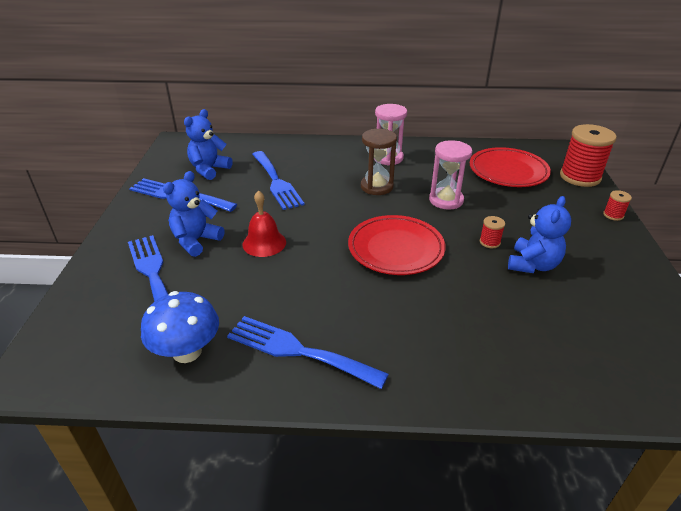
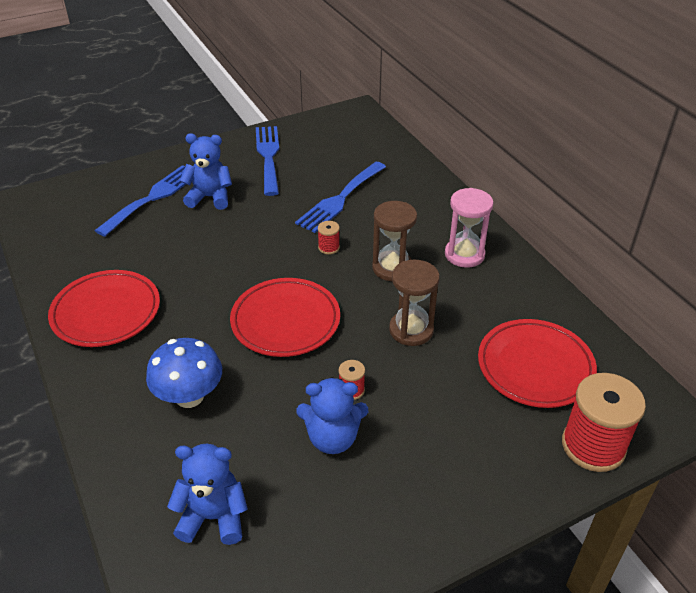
camera: 60 degrees right, 5 degrees up
(187, 352) = (77, 256): blue mushroom -> blue mushroom (189, 396)
(209, 169) = (325, 152): blue teddy bear -> blue teddy bear (213, 517)
(264, 243) = (234, 235): red bell -> none
(298, 351) = (106, 312): blue fork -> red plate
(446, 200) = (411, 330): pink hourglass -> brown hourglass
(613, 215) = (513, 501): red spool -> red spool (329, 247)

